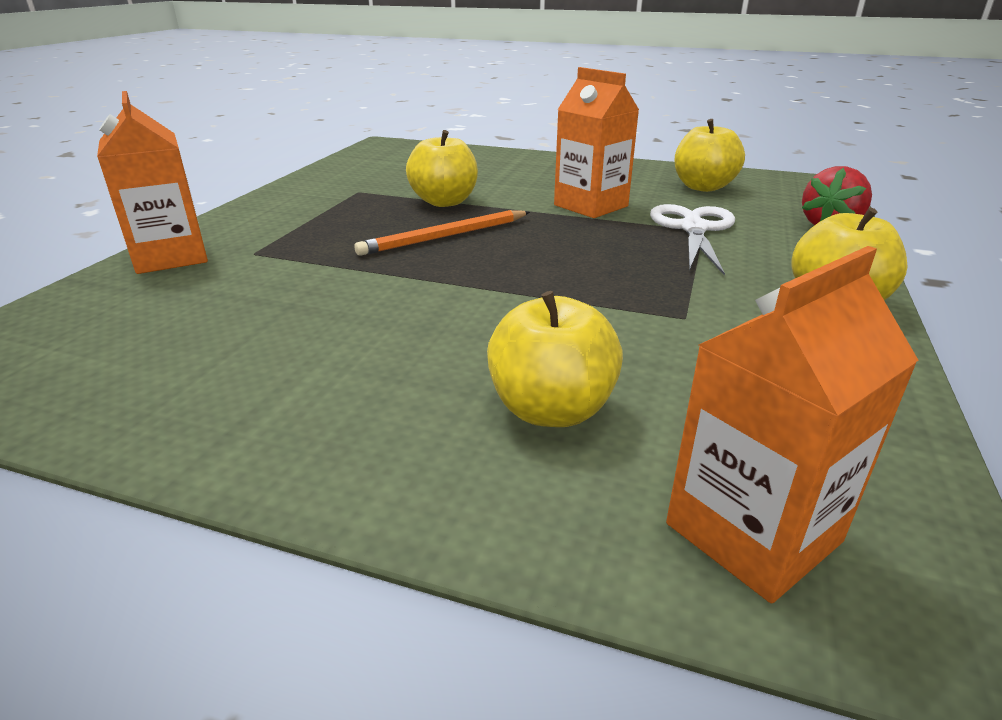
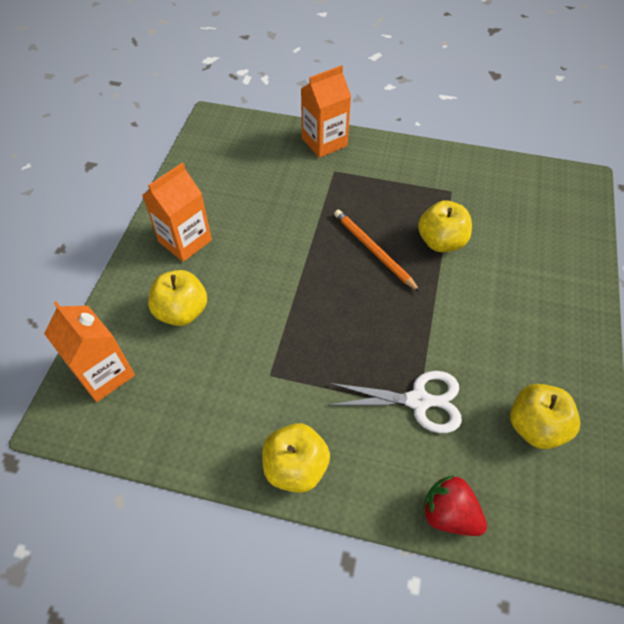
camera: 85 degrees right, 25 degrees up
(591, 206) = (456, 333): orange carton -> orange carton (185, 241)

